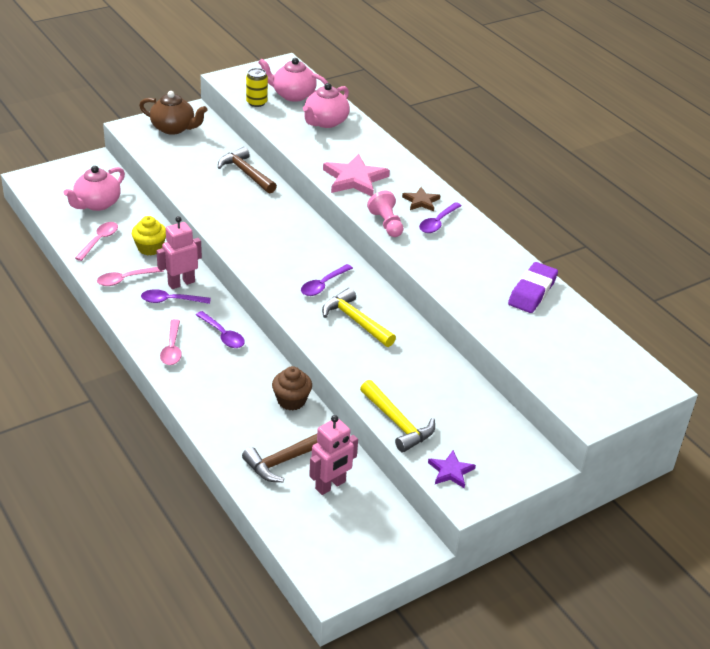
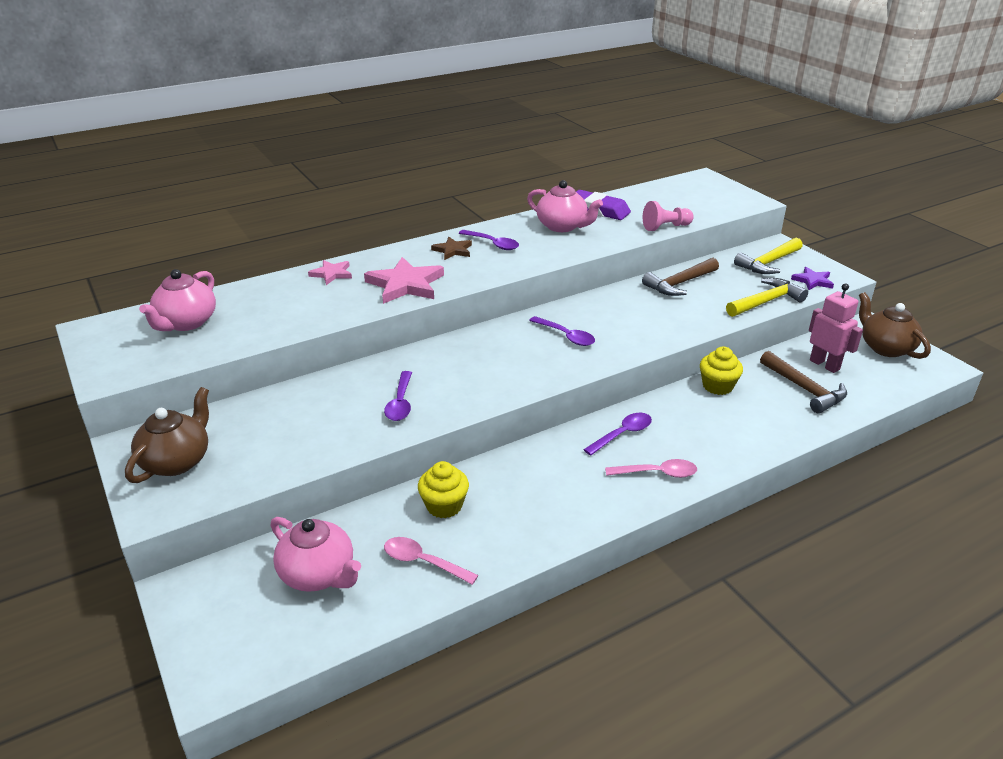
camera: 85 degrees left, 5 degrees down
(125, 279) = (520, 525): pink spoon -> none
(170, 300) = (562, 479): purple spoon -> purple spoon (400, 403)
(181, 283) = (524, 472): pink robot -> none
(246, 173) = (325, 390): brown hammer -> brown hammer (679, 284)
(256, 102) = (195, 350): yellow can -> none
(291, 400) = (717, 386): brown cupcake -> yellow cupcake
(325, 122) = (268, 300): pink teapot -> pink teapot (562, 226)
(355, 321) = (623, 318): yellow hammer -> yellow hammer (768, 263)
(367, 546) = (885, 348): none -> brown teapot
(370, 145) = (332, 274): none -> pink star
(386, 224) = (497, 269): pink pawn -> pink pawn (665, 227)

